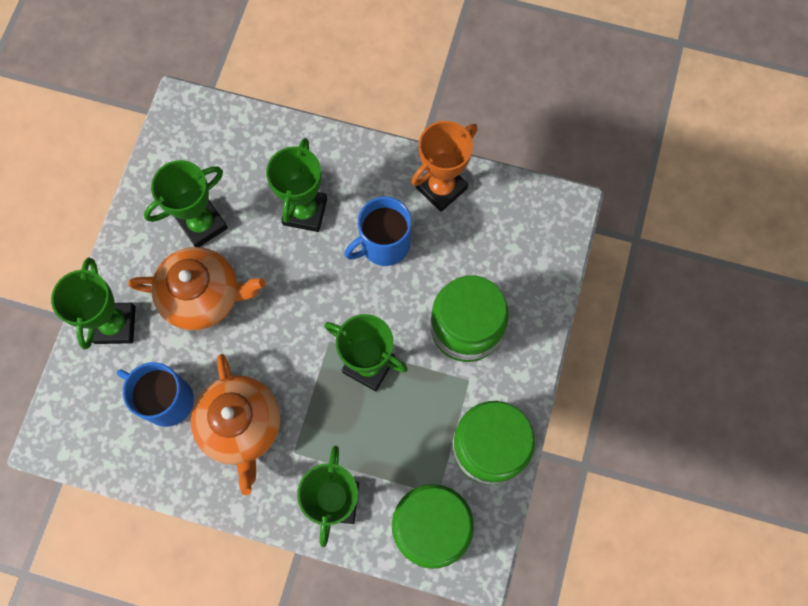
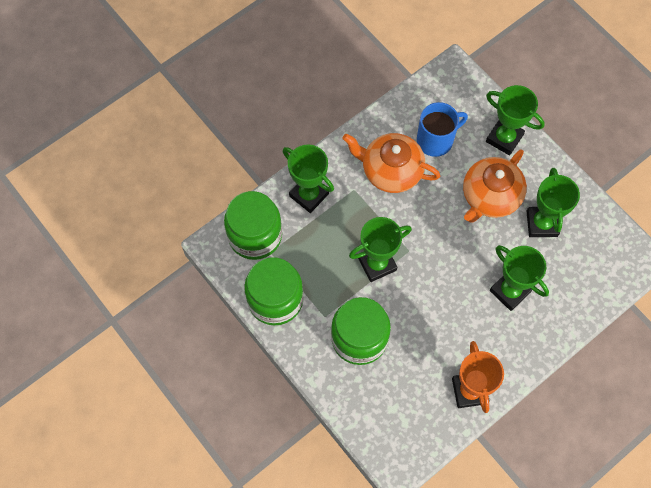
camera: 125 degrees right, 5 degrees down
(384, 244) = (453, 325): blue mug -> none

